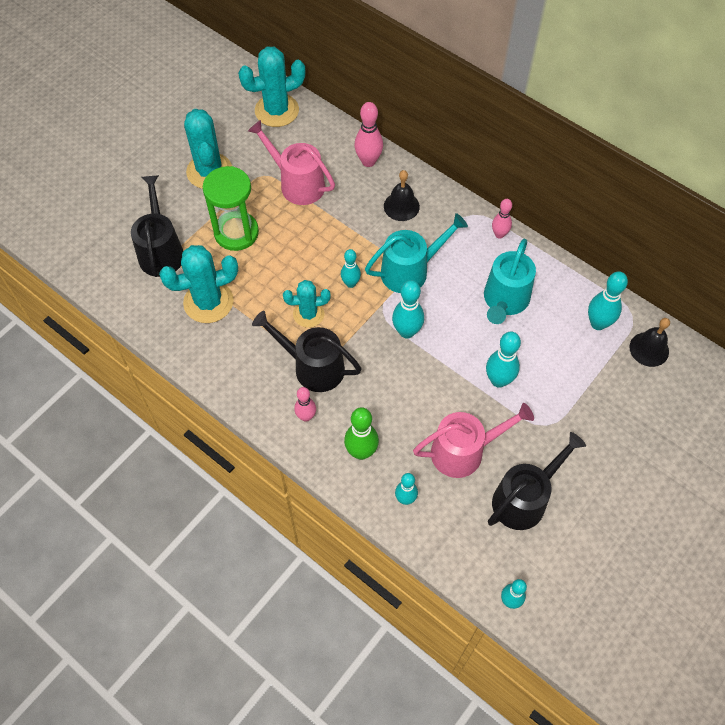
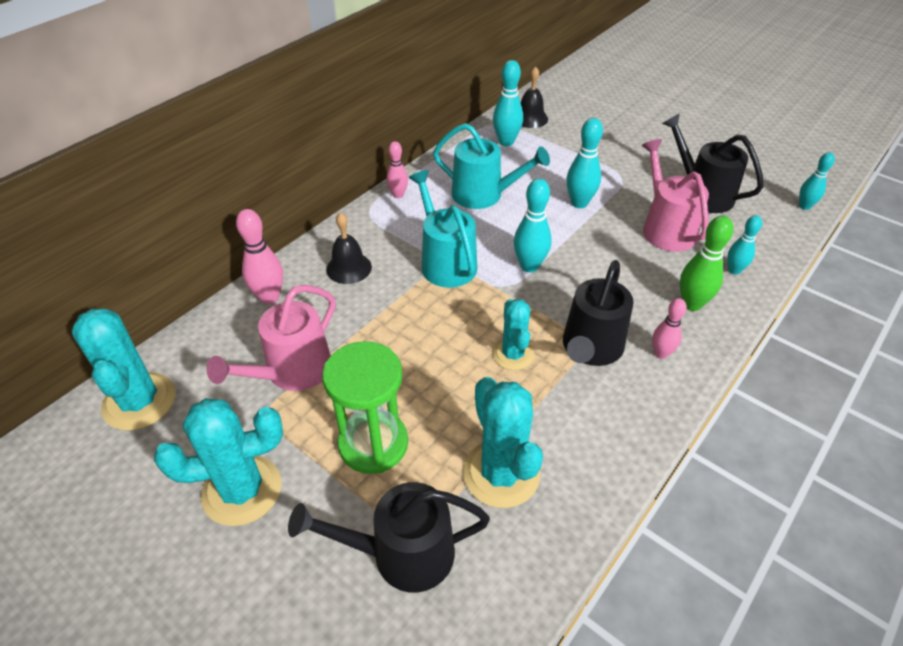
camera: 90 degrees left, 15 degrees down
(350, 283) = (464, 314): turquoise bowling pin -> none

